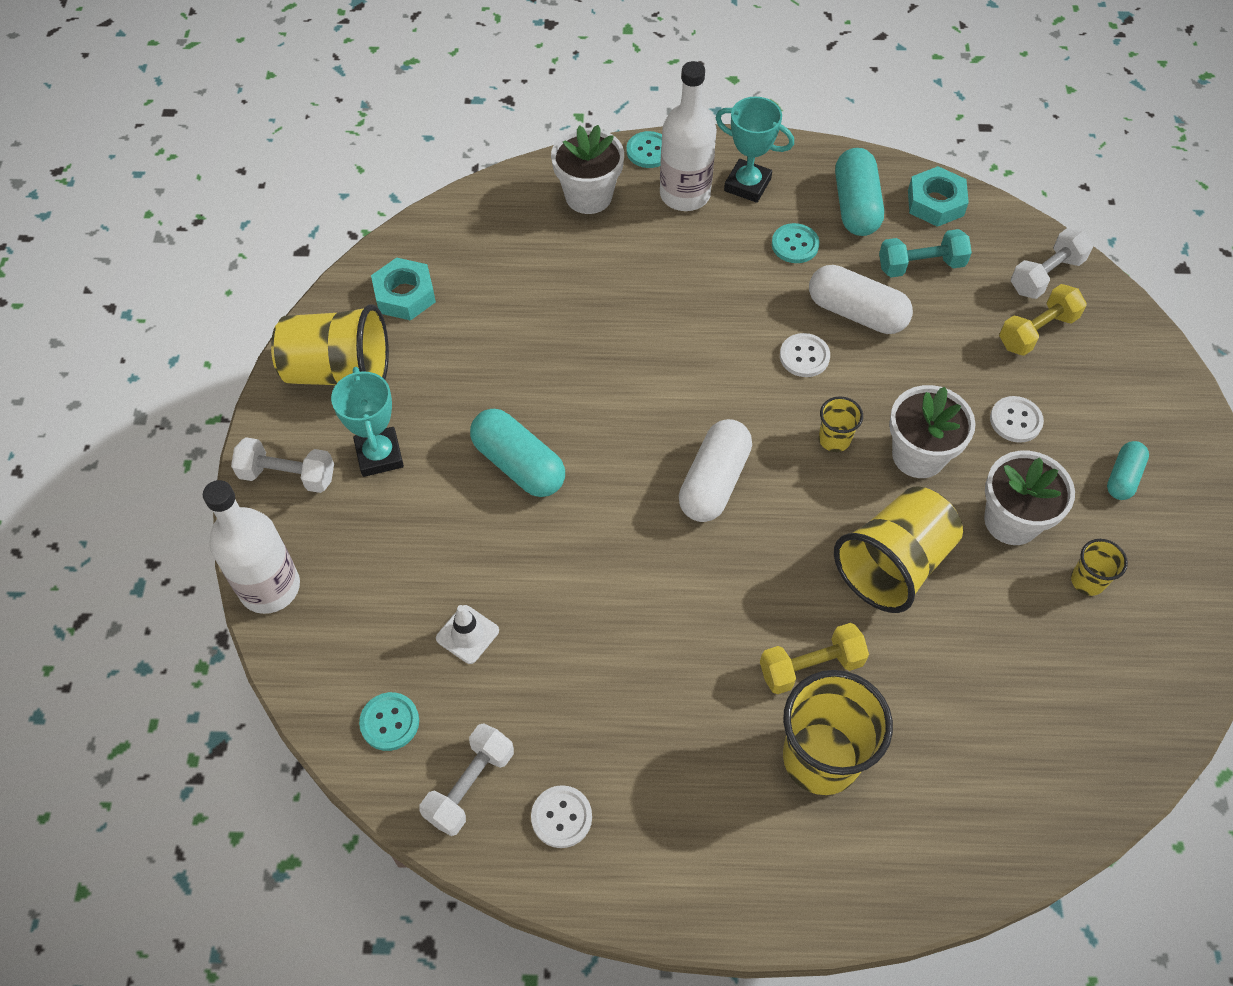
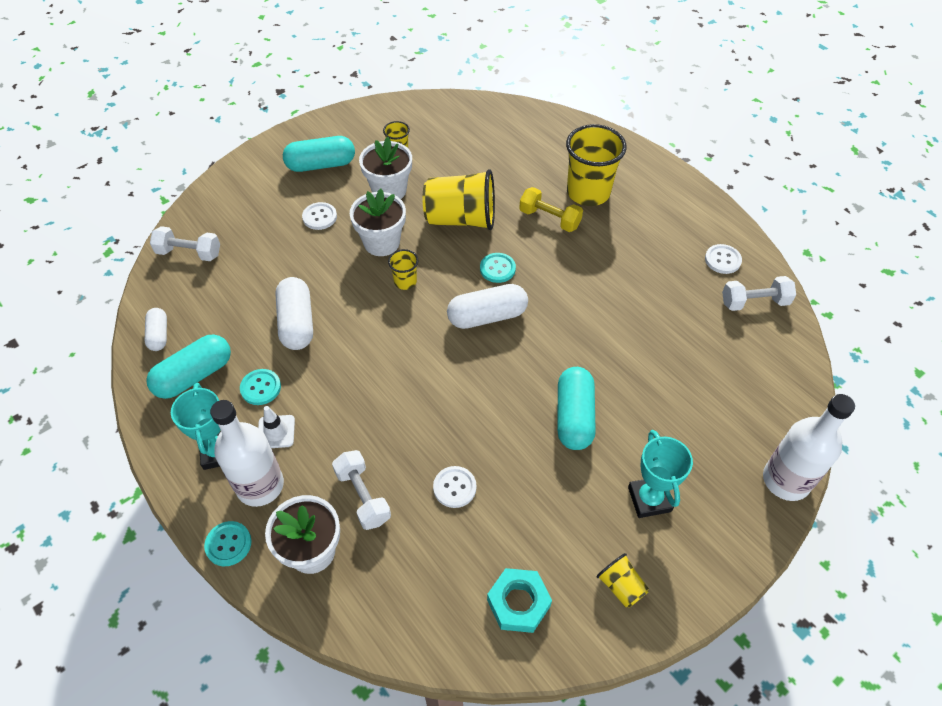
camera: 130 degrees left, 5 degrees down
(287, 475) = (720, 541): white dumbbell -> white dumbbell (363, 496)
(339, 371) = (621, 586): yellow cup -> yellow cup, size x0.48
(379, 455) = (649, 499): turquoise trophy -> turquoise trophy turned 45 degrees counterclockwise
(389, 722) = (771, 357): turquoise button -> turquoise button (497, 269)
(467, 634) = (693, 360): white traffic cone -> white traffic cone (276, 432)
(804, 356) = (356, 328): white button -> white button (454, 487)
(921, 265) = (227, 313): turquoise dumbbell -> none
(935, 203) = (159, 335): turquoise nut -> white capsule
(1037, 331) = (242, 237): yellow dumbbell -> none
(1123, 477) = (321, 165): turquoise capsule -> turquoise capsule, size x1.70

